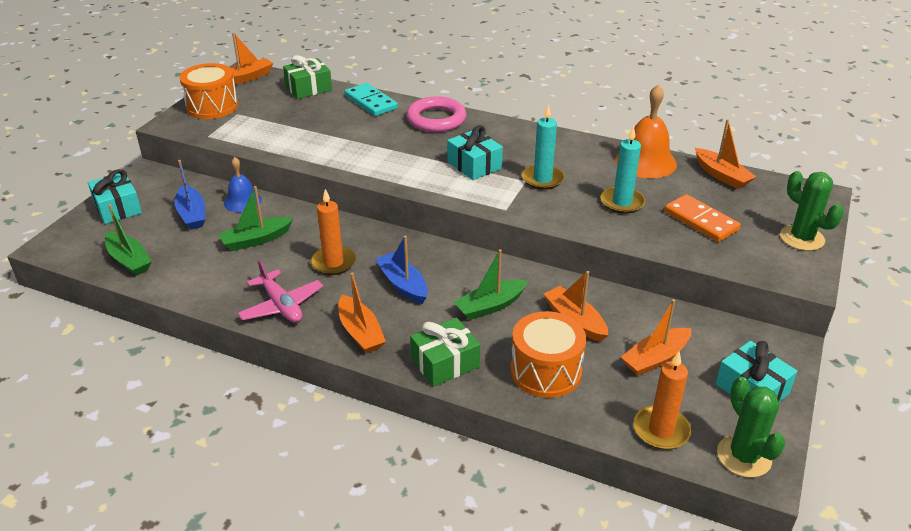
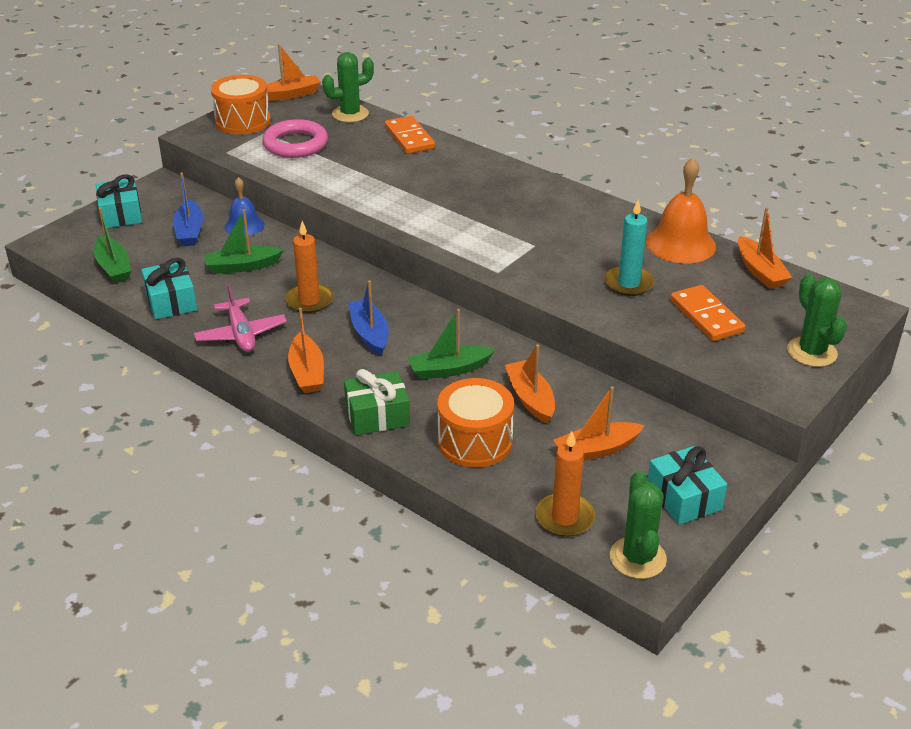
camera: 15 degrees right, 0 degrees up
(308, 88) = (350, 114): green gift -> green cactus
(371, 102) = (409, 138): turquoise domino -> orange domino
(436, 119) = (471, 166): pink ring -> pink ring (295, 144)
(474, 165) = (487, 221): turquoise gift -> turquoise gift (171, 301)
(542, 179) = (554, 246): turquoise candle -> none

